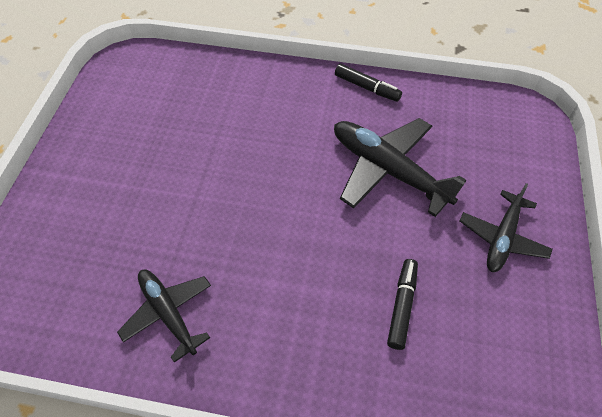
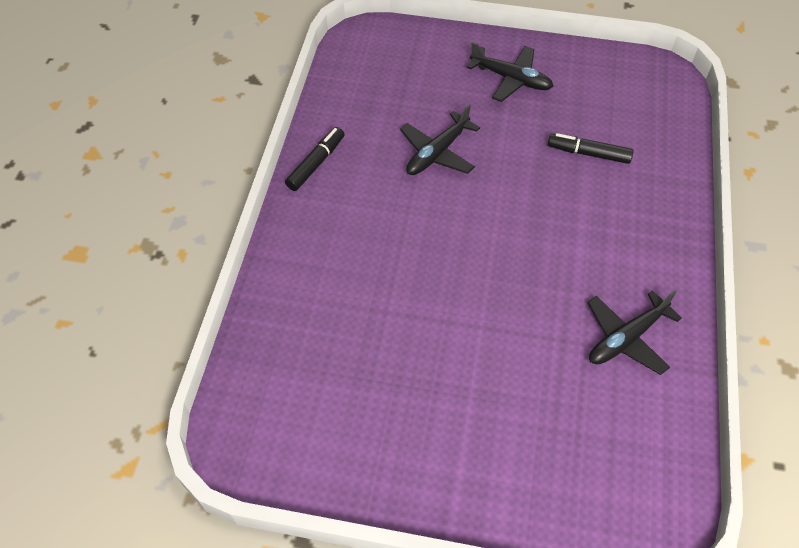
camera: 90 degrees left, 0 degrees up
(387, 170) = (437, 153): black plane -> black plane, size x0.63

